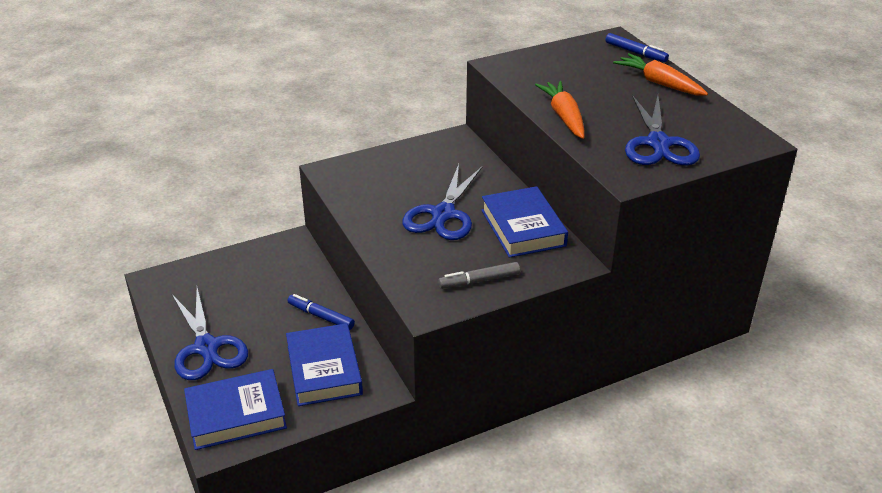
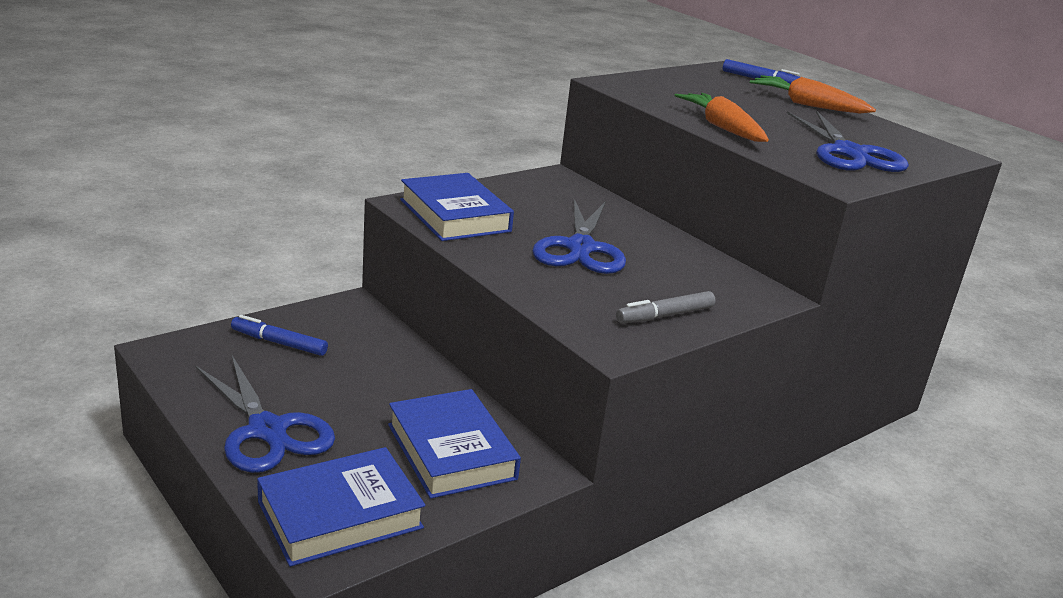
camera: 15 degrees left, 10 degrees down
(321, 316) = (422, 388): blue marker -> blue marker (279, 343)
(523, 228) = (688, 262): blue book -> blue book (454, 215)

